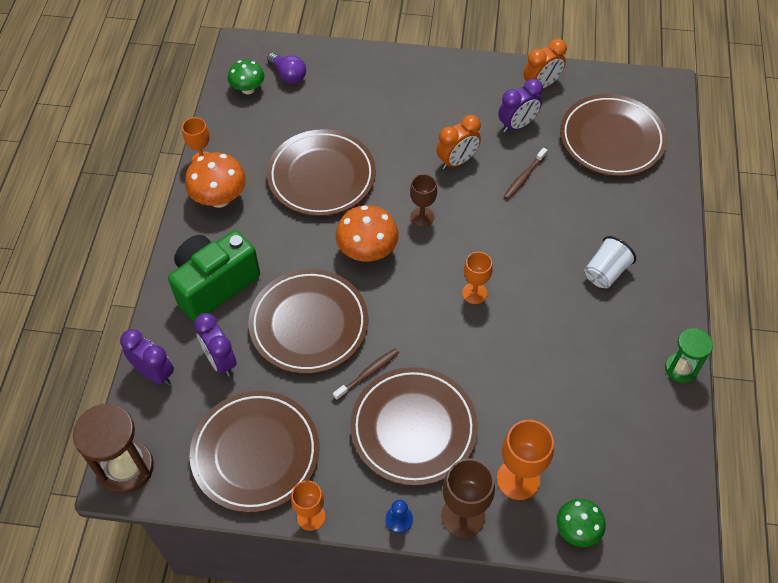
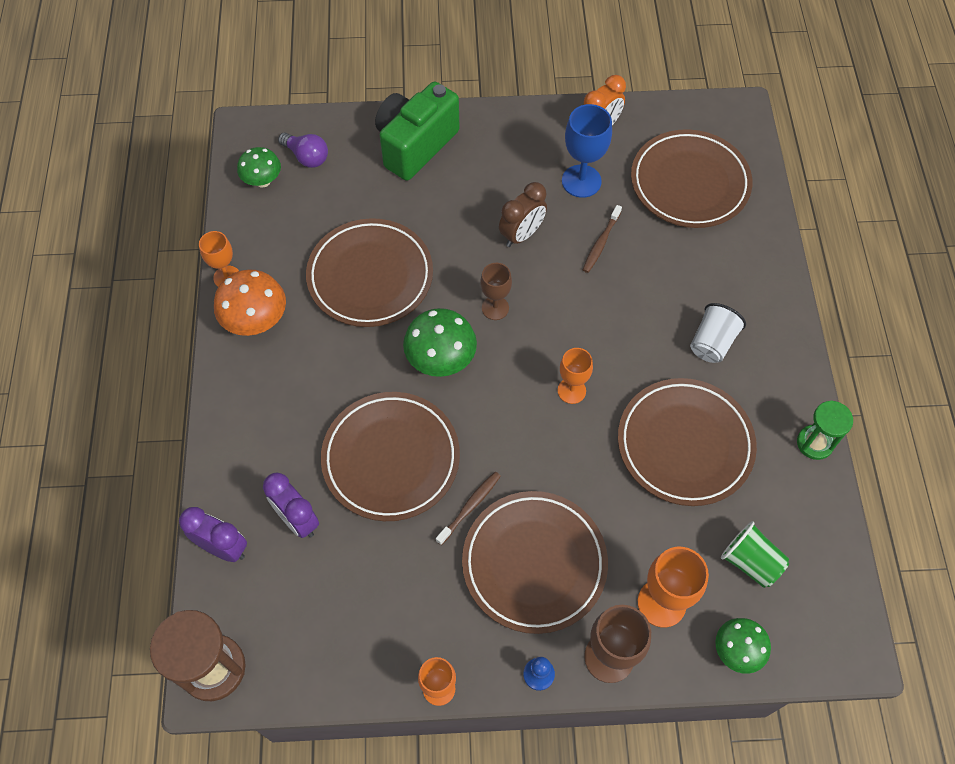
camera: 10 degrees left, 5 degrees up
(214, 285) = (271, 428): green camera -> green camera (415, 145)
(255, 453) = (360, 624): brown plate -> brown plate (684, 444)
(367, 252) = (441, 360): orange mushroom -> green mushroom
(457, 161) = (521, 235): orange clock -> brown clock
(517, 125) = (581, 181): purple clock -> blue goblet
(603, 458) = (750, 562): none -> green cup

